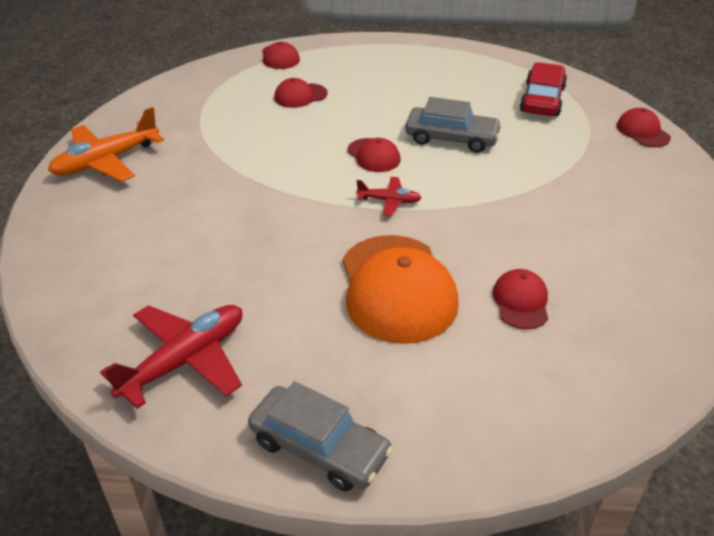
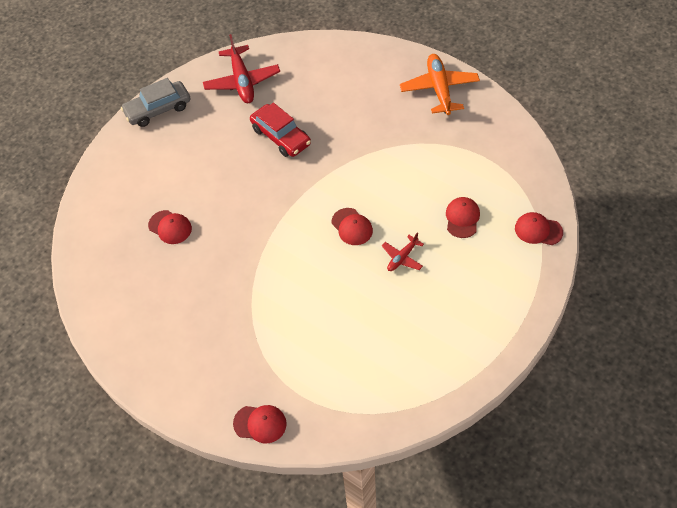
camera: 125 degrees right, 15 degrees up
(373, 155) = (352, 227): red cap -> red cap turned 120 degrees counterclockwise
(389, 201) = (297, 211): red plane -> red plane (402, 257)
(397, 288) = (223, 179): orange cap -> none
(451, 138) = (341, 284): grey car -> none
(542, 99) = (352, 383): red car -> red car (281, 136)

